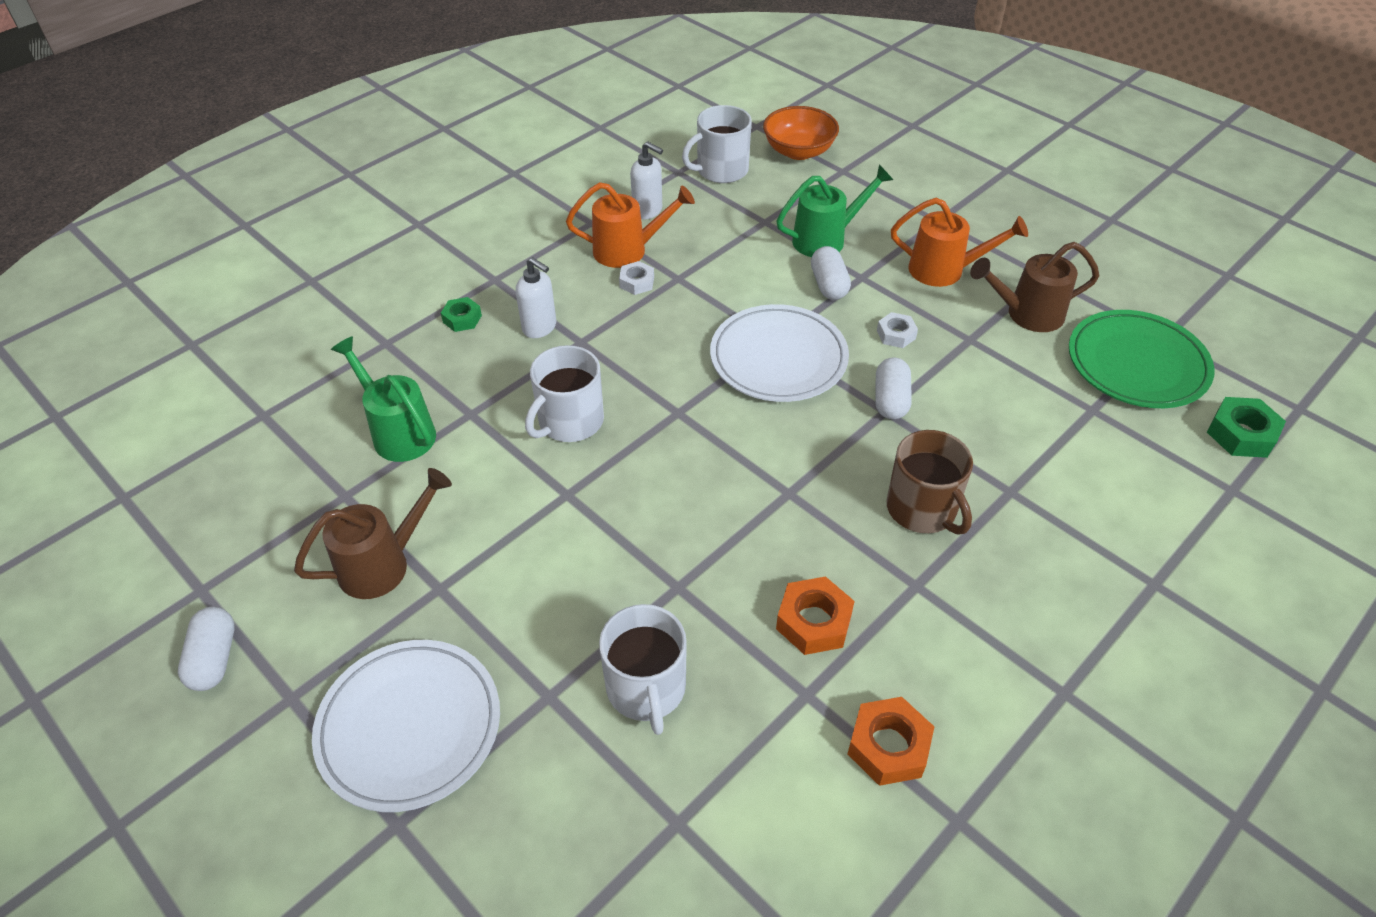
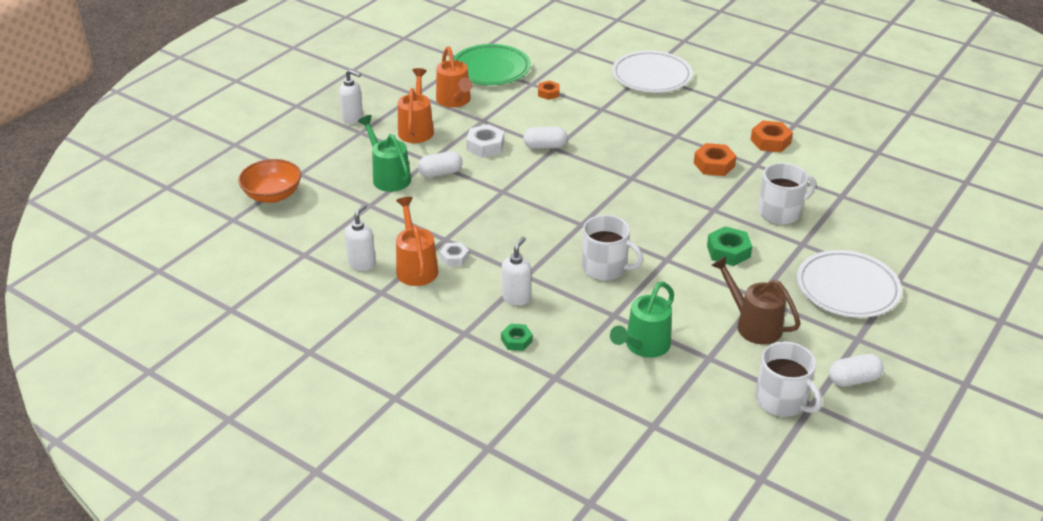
camera: 100 degrees left, 10 degrees down
(721, 170) = (301, 232): white mug -> white mug (782, 401)
(778, 358) = (520, 189): white plate -> white plate (651, 76)
(896, 334) = (485, 146): white nut -> white nut, size x1.57
(922, 509) = (625, 134): brown mug -> none
(974, 215) = (353, 118): none -> white soap dispenser
(1027, 314) = (455, 101): brown watering can -> orange watering can
(1061, 427) = (548, 93): none -> orange nut
(1241, 434) = (536, 45): green nut -> green nut (728, 251)

